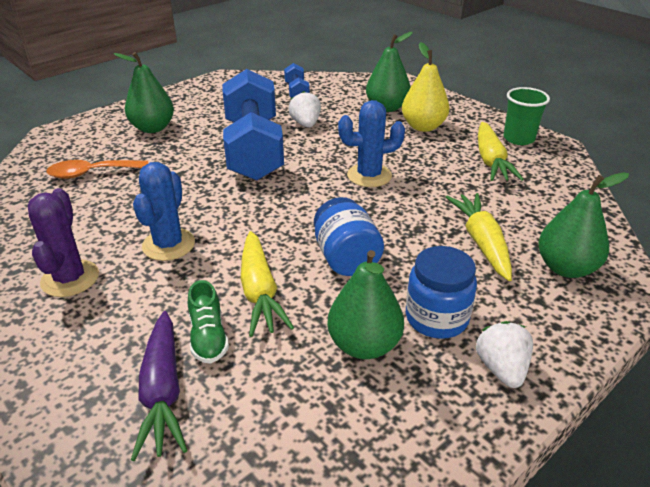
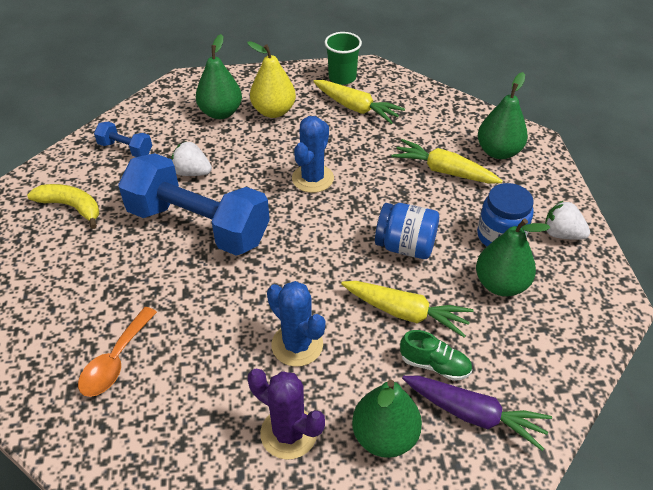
camera: 55 degrees left, 10 degrees up
(153, 128) = (74, 279): green pear -> green pear (384, 436)
(218, 99) = (71, 207): none -> yellow banana

